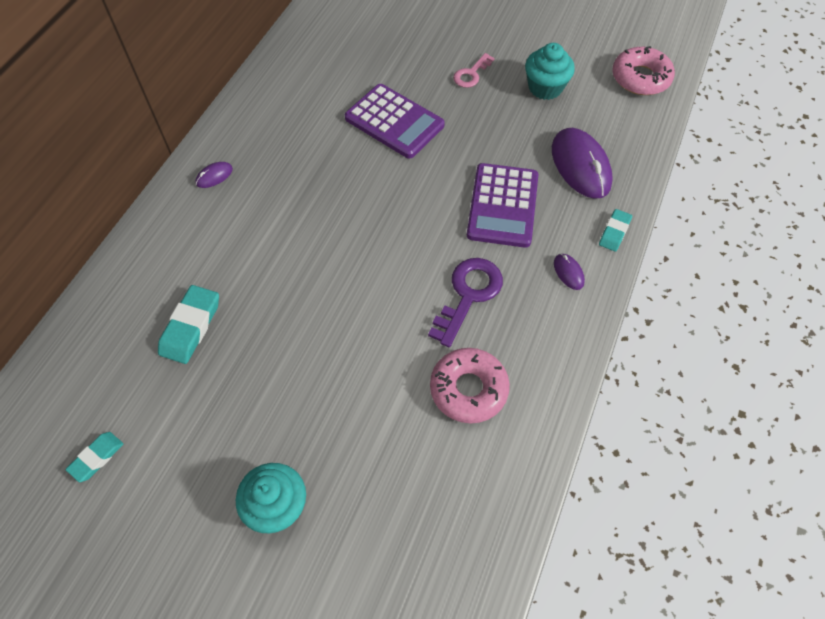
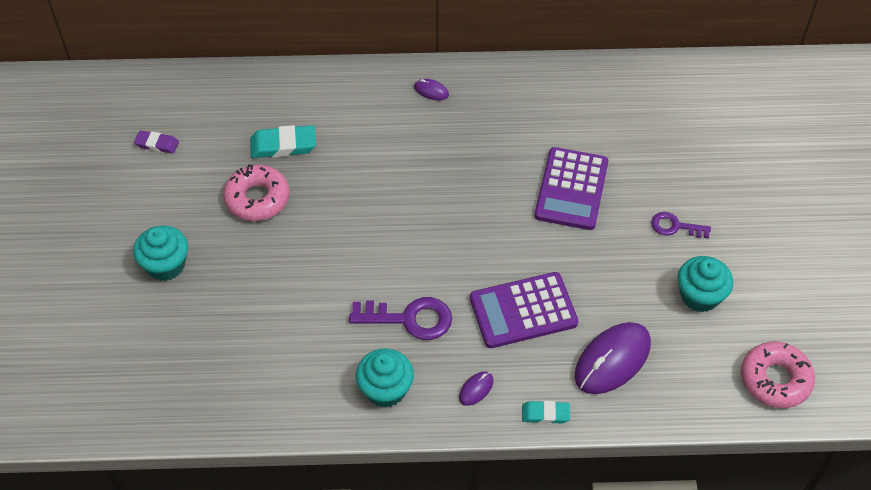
camera: 65 degrees right, 5 degrees down
(96, 458) = (157, 144): turquoise eraser -> purple eraser
(468, 389) = (318, 352): pink donut -> pink donut (257, 198)
(471, 74) = (675, 226): pink key -> purple key
(538, 345) = (385, 389): none -> turquoise cupcake

